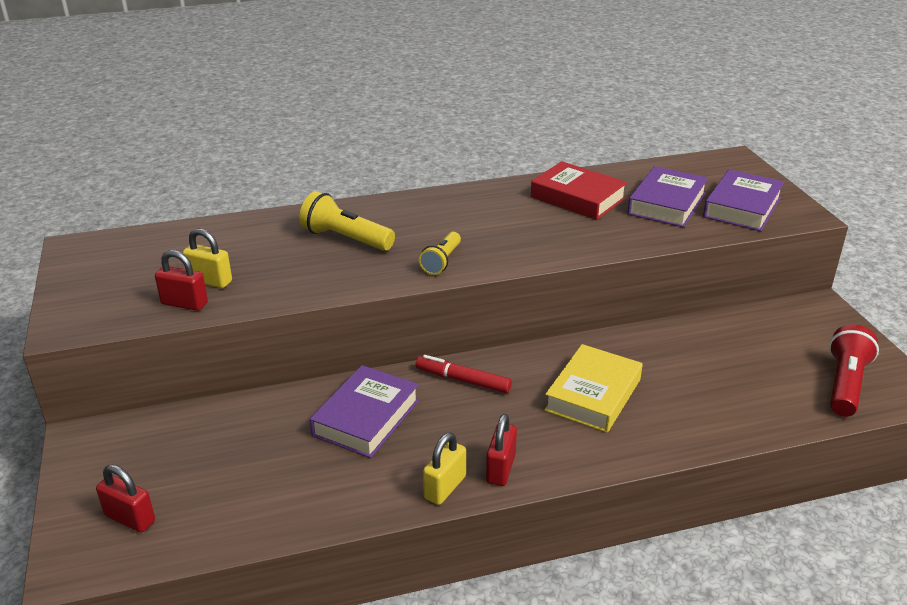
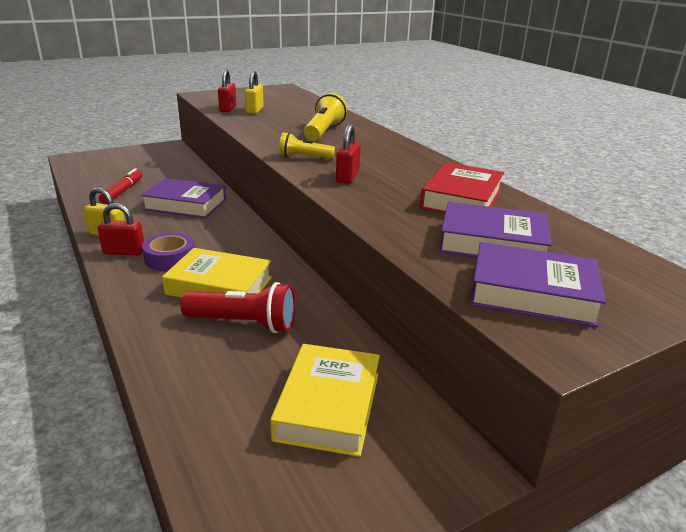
camera: 75 degrees right, 5 degrees down
(130, 518) = (103, 163): red padlock -> red padlock (347, 177)
(463, 380) = (233, 231): red marker -> red marker (123, 191)
(524, 430) = (170, 258): none -> purple tape
(770, 349) = (328, 405): none -> yellow book
(845, 384) = (264, 478): red flashlight -> red flashlight (244, 324)

